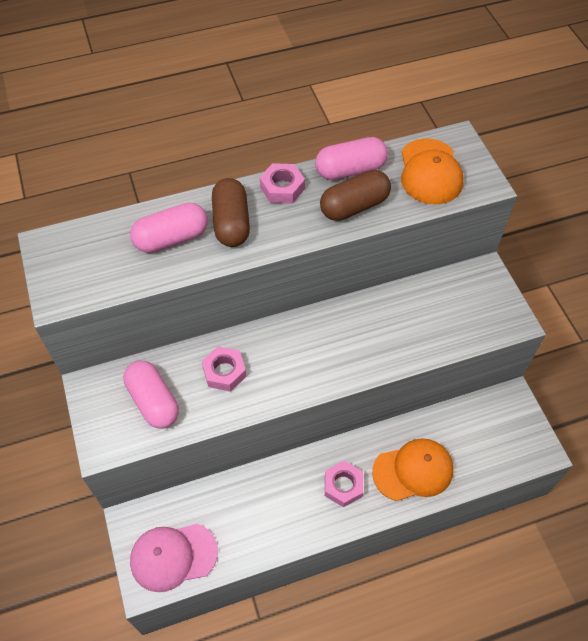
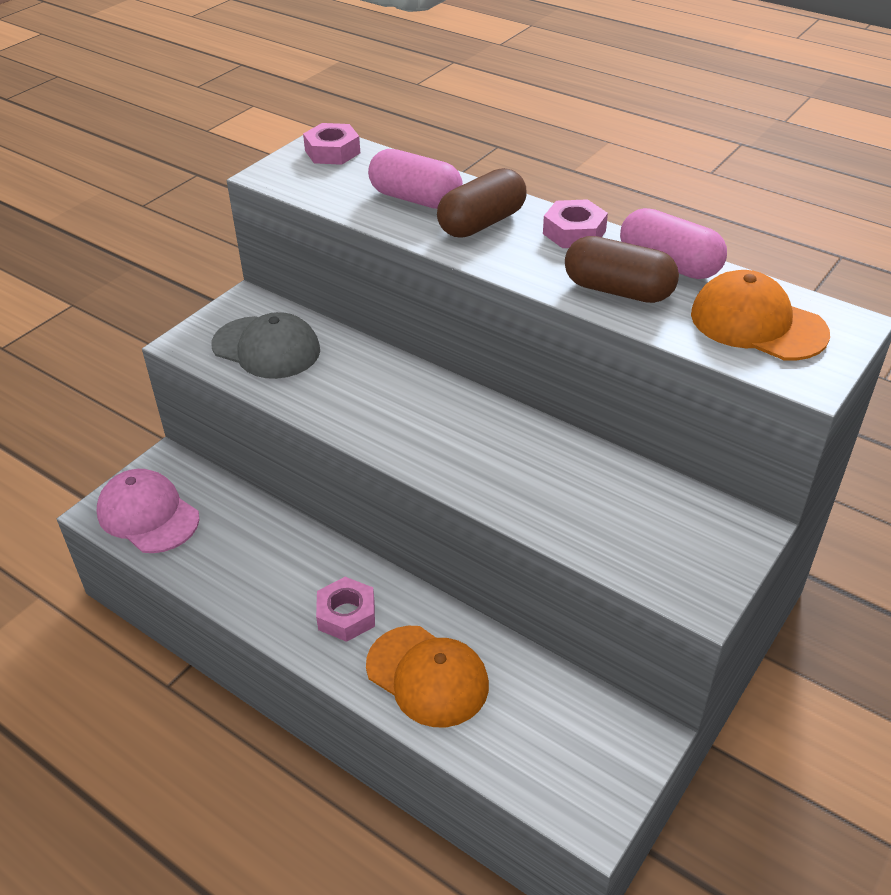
camera: 55 degrees right, 15 degrees down
(153, 401) = (266, 348): pink capsule -> grey cap
(224, 372) = (349, 377): pink nut -> pink nut (332, 152)
(430, 172) = (757, 324): orange cap -> orange cap turned 75 degrees clockwise

